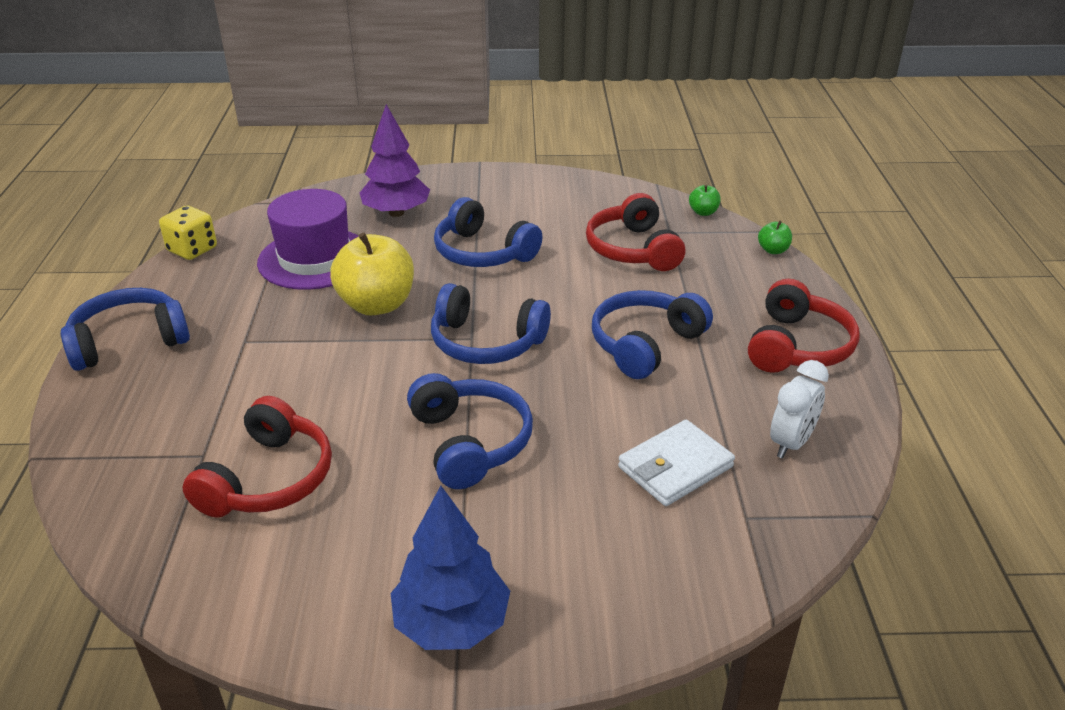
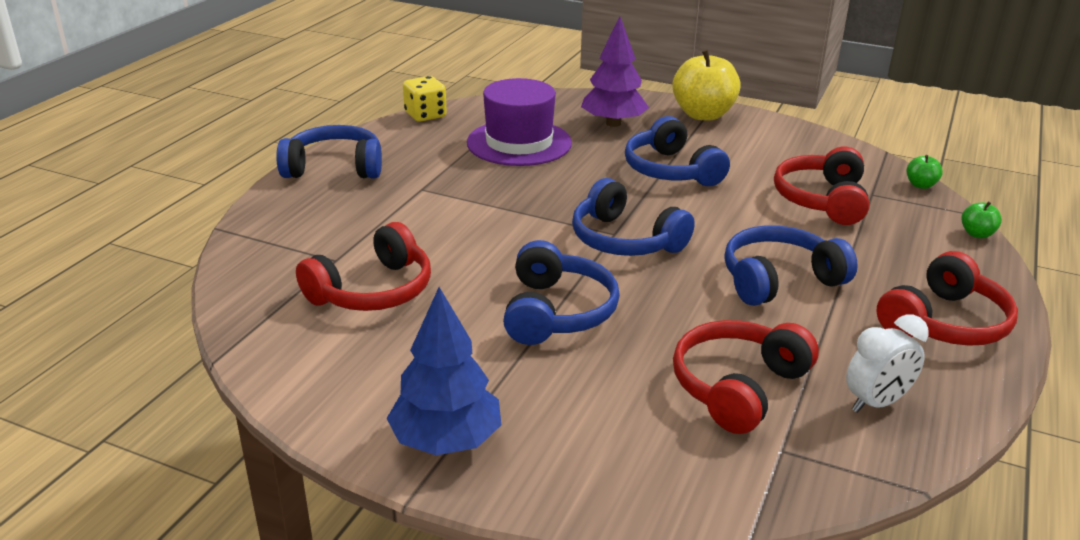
camera: 25 degrees right, 5 degrees down
(377, 305) = (548, 188): yellow apple -> yellow apple (703, 115)
(675, 467) = (738, 387): white wallet -> red headphones

